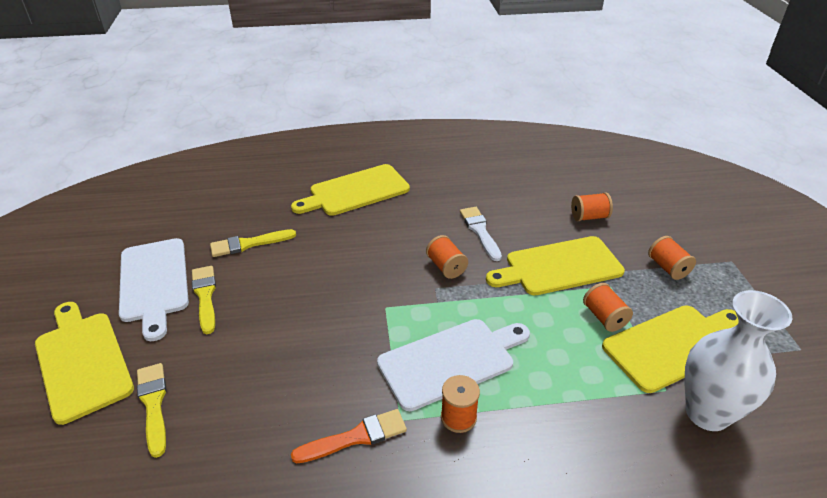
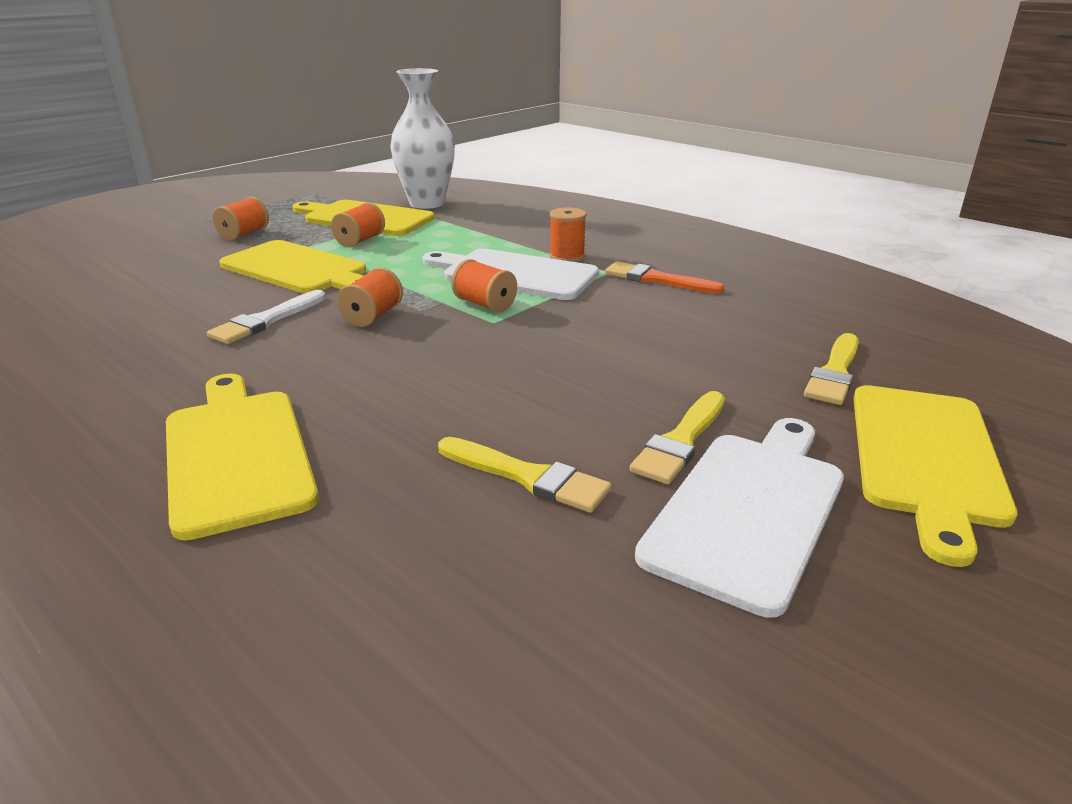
camera: 130 degrees left, 10 degrees down
(355, 191) = (237, 453): yellow cutting board -> yellow cutting board turned 135 degrees counterclockwise
(589, 217) = (166, 277): orange spool -> orange spool (485, 304)

